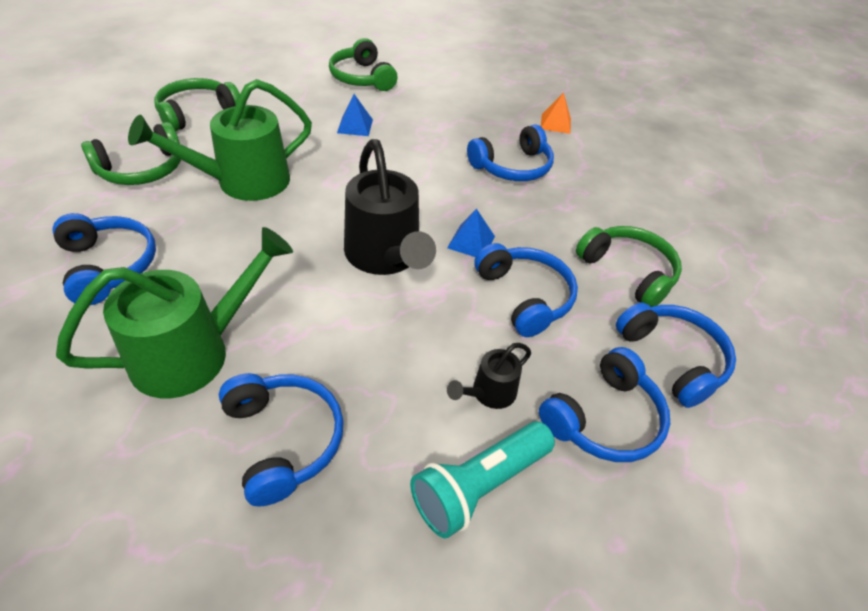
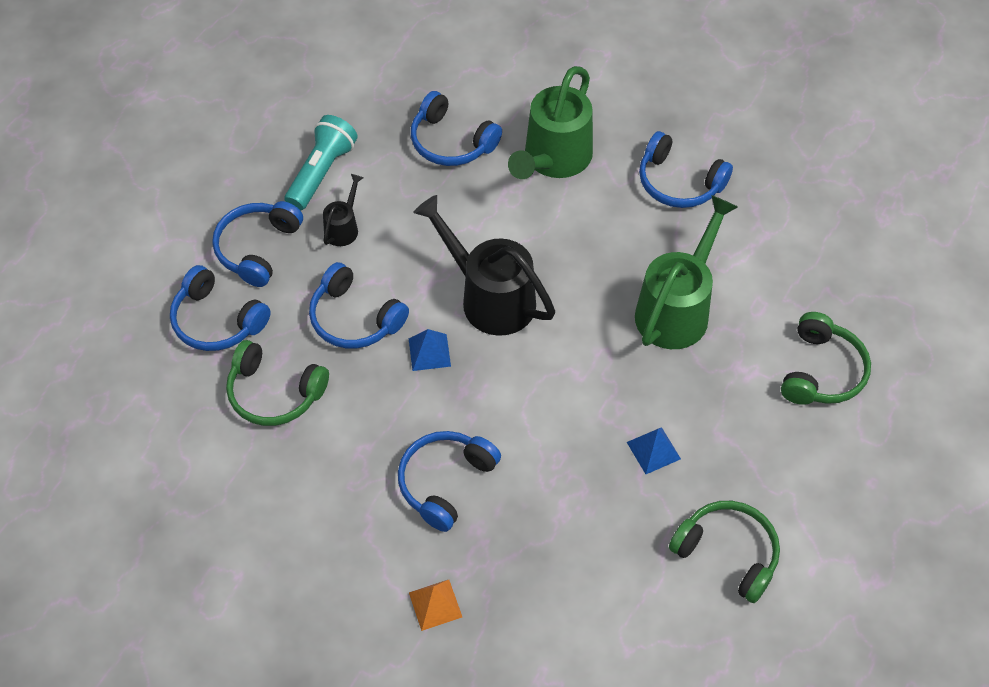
camera: 155 degrees right, 10 degrees up
(142, 169) = (773, 274): green headphones -> none

